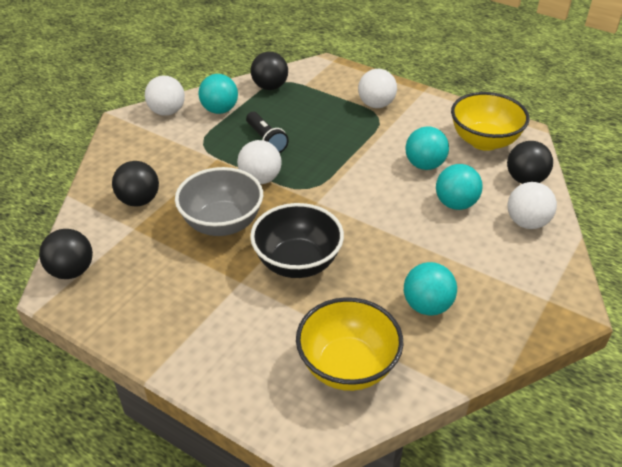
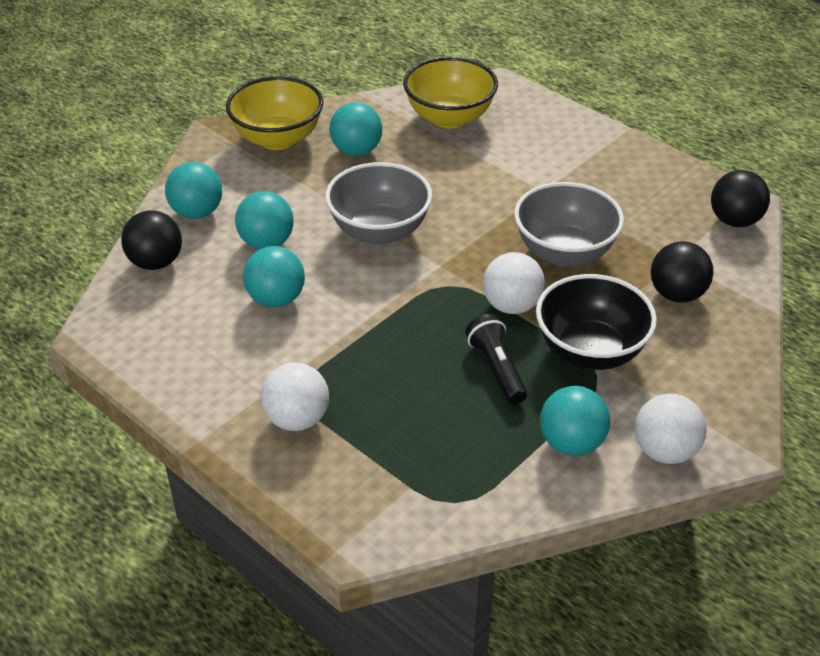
camera: 170 degrees left, 0 degrees up
(270, 87) = (476, 490): black ball -> none
(297, 263) = (479, 201): black bowl -> black bowl (590, 351)
(373, 224) = (379, 231): none -> grey bowl
(484, 141) = (167, 326): yellow bowl -> yellow bowl (278, 139)
(526, 222) = (197, 212): white ball -> turquoise ball

